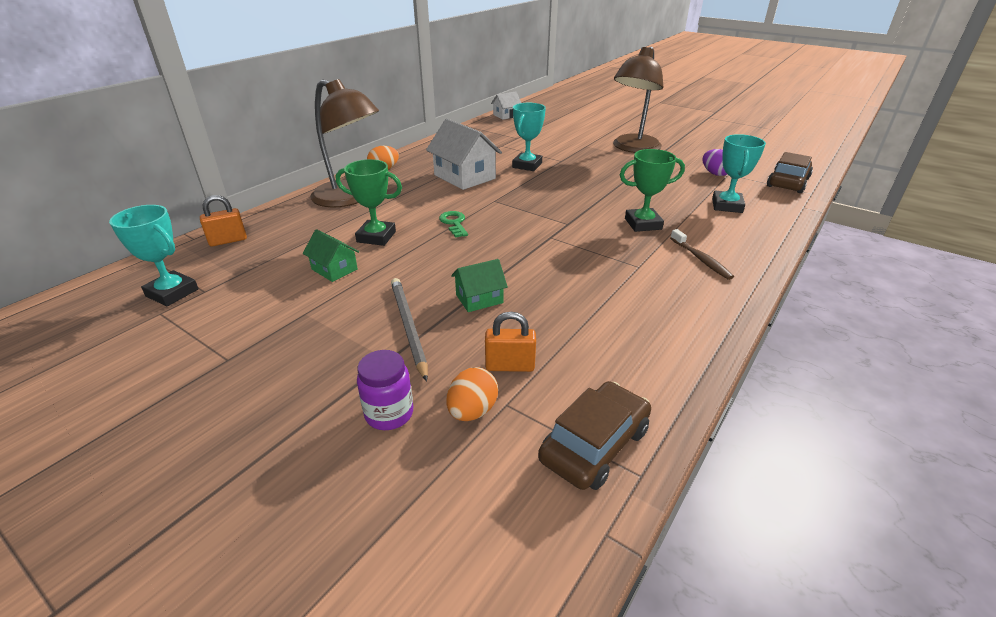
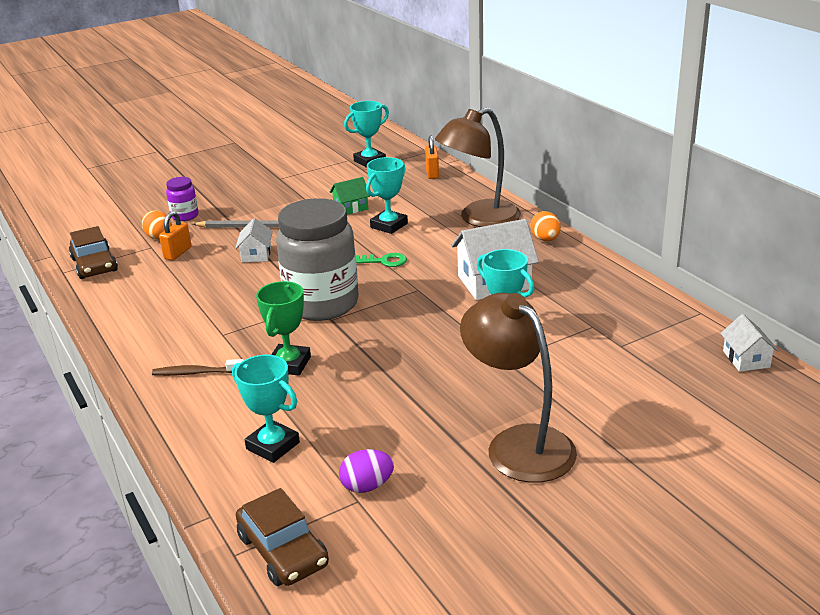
camera: 115 degrees right, 5 degrees down
(376, 237) = (389, 225): green trophy -> turquoise trophy
(479, 299) = (256, 254): green house -> white house
(548, 233) = (322, 304): none -> grey jar

